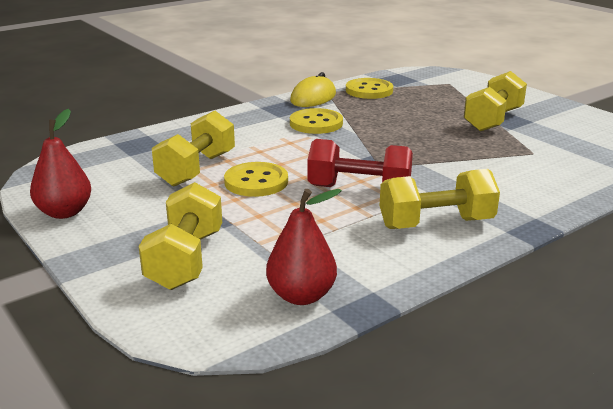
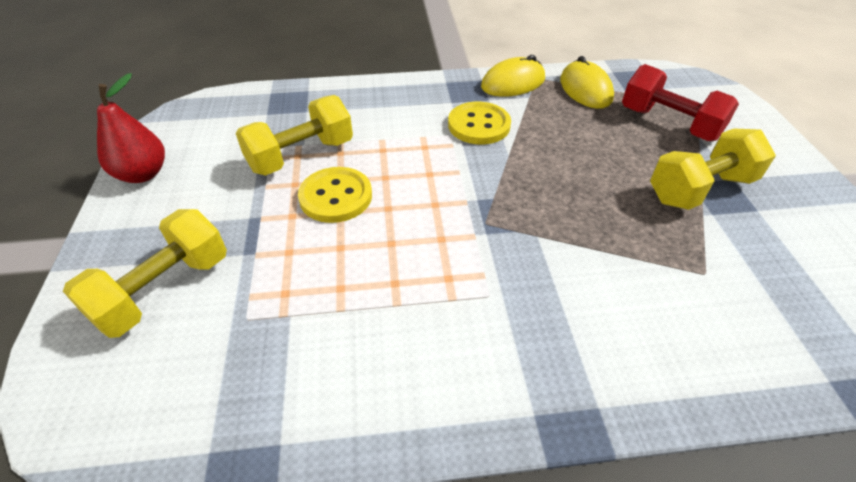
camera: 30 degrees right, 20 degrees up
(301, 296) = (204, 409): red pear -> none
(359, 190) = (425, 253): red dumbbell -> red dumbbell (669, 124)
(369, 90) = (585, 89): yellow button -> yellow mouse
(436, 224) = (458, 356): yellow dumbbell -> none

